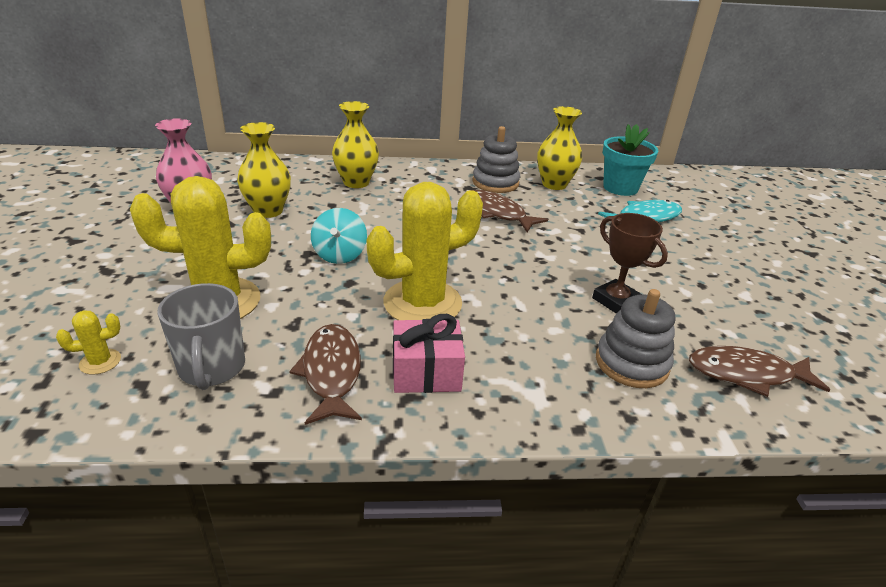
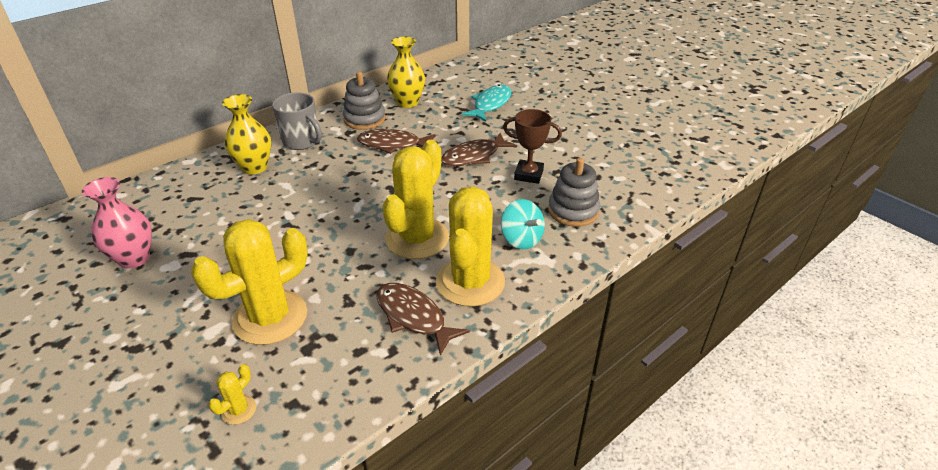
camera: 35 degrees left, 5 degrees up
(212, 368) = (330, 363): grey mug -> grey mug (302, 142)
(268, 211) = (211, 227): yellow vase -> none
(340, 255) = (317, 234): turquoise spinning top -> turquoise spinning top (521, 239)
(426, 372) = (470, 282): pink gift -> yellow cactus
(620, 188) = (453, 86): turquoise flower pot -> none
(746, 374) = (631, 186): brown fish -> brown fish (474, 156)

